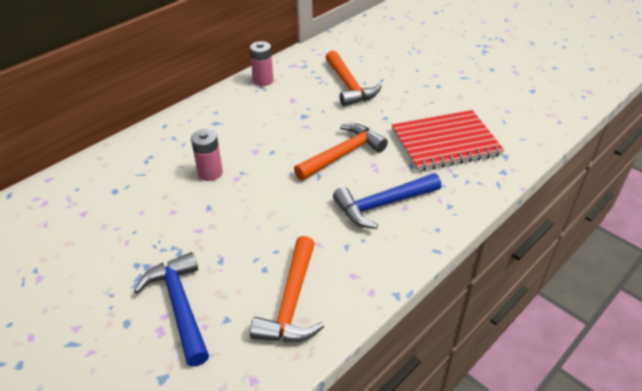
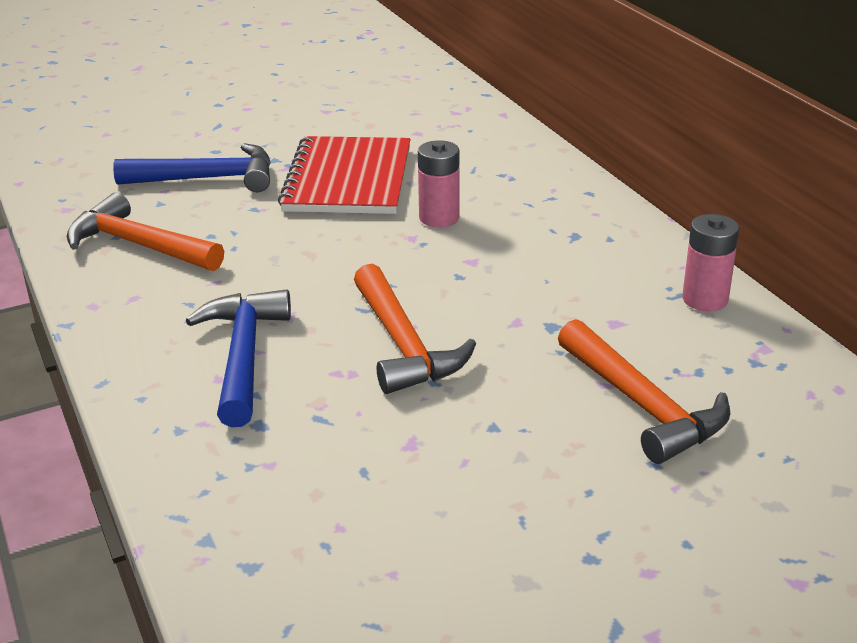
camera: 110 degrees right, 10 degrees down
(349, 86) = (643, 406): orange hammer -> orange hammer turned 120 degrees counterclockwise
(445, 142) = (355, 487): red notebook -> red notebook (348, 179)

